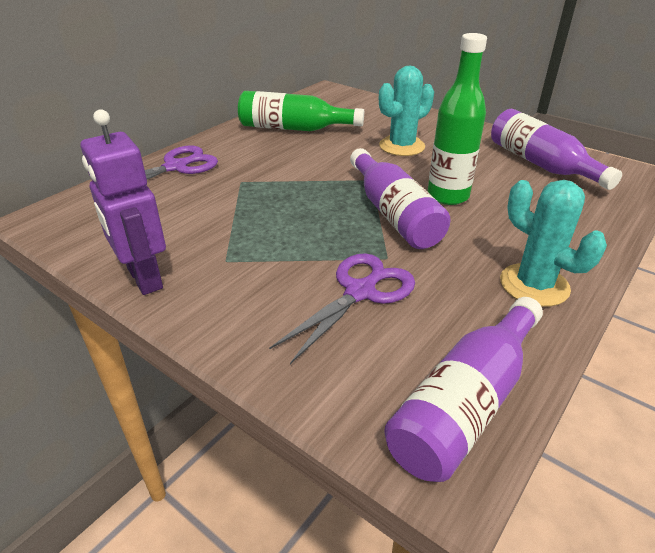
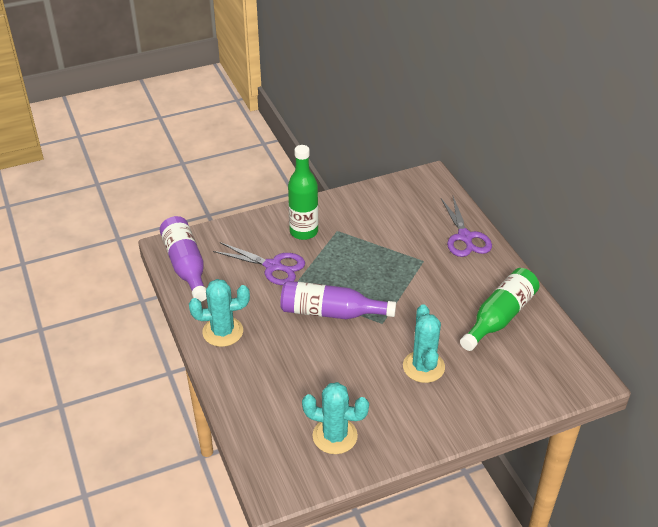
camera: 120 degrees right, 5 degrees up
(144, 278) = (343, 201): purple robot -> none
(360, 292) = (273, 266): purple scissors -> purple scissors turned 45 degrees counterclockwise
(448, 196) = (332, 350): green bottle -> green bottle (303, 232)
(541, 164) = (335, 436): purple bottle -> turquoise cactus

